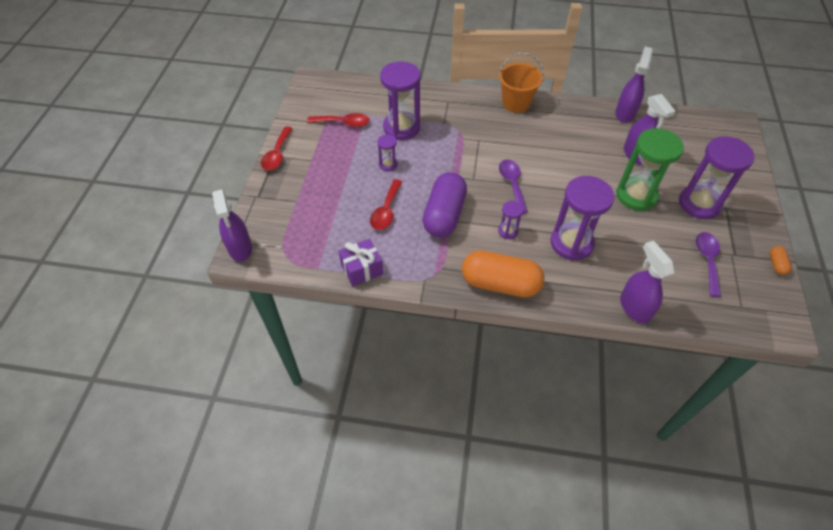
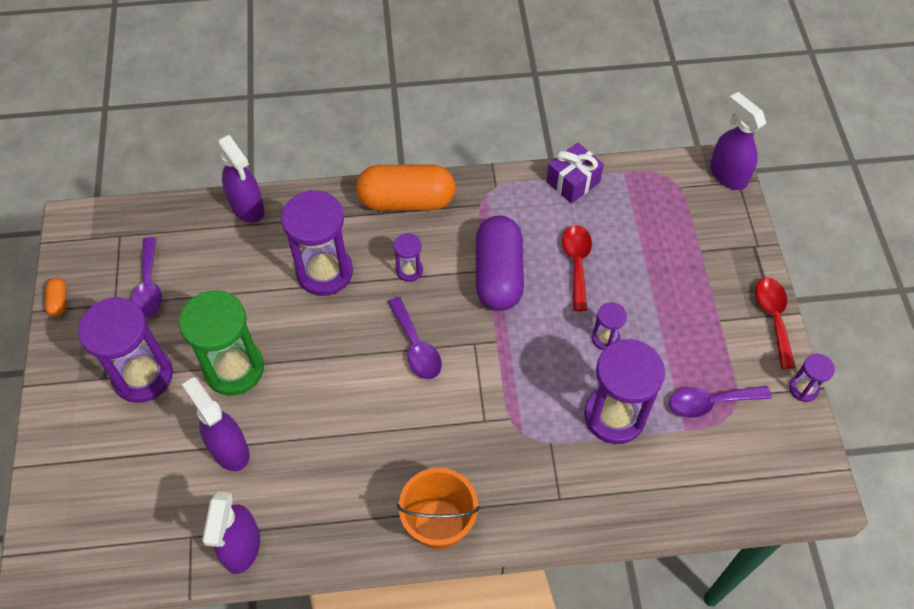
camera: 165 degrees right, 5 degrees up
(286, 119) = (803, 389): none -> purple hourglass
(343, 123) = (710, 403): red spoon -> purple spoon

